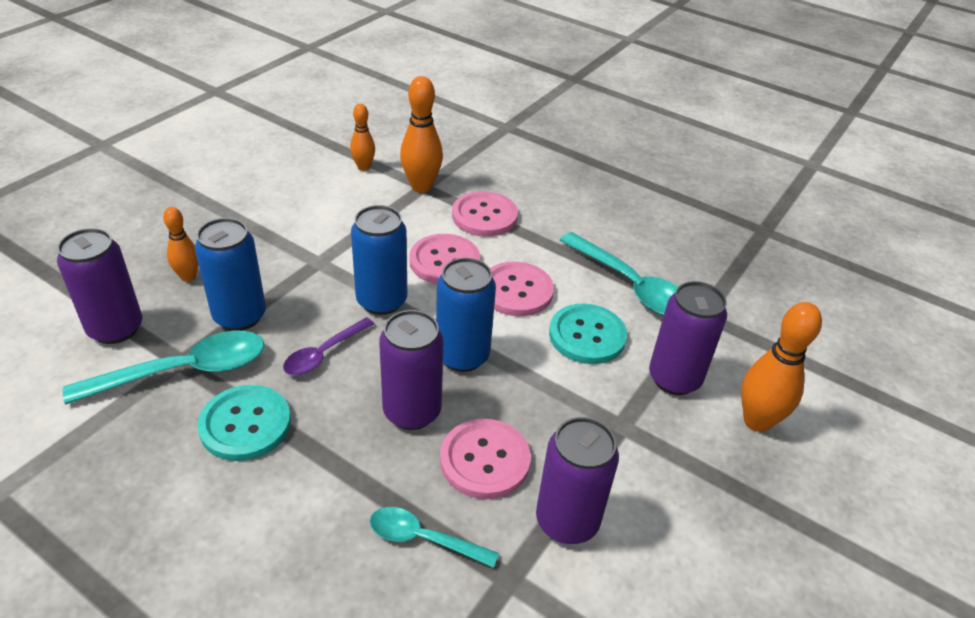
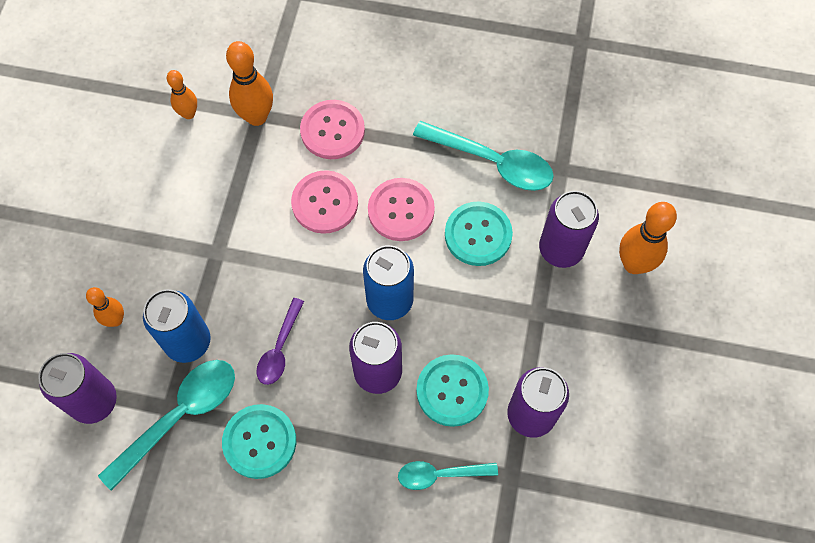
camera: 20 degrees left, 25 degrees up
(381, 301) = (295, 272): blue can -> none
(485, 460) = (452, 391): pink button -> turquoise button

